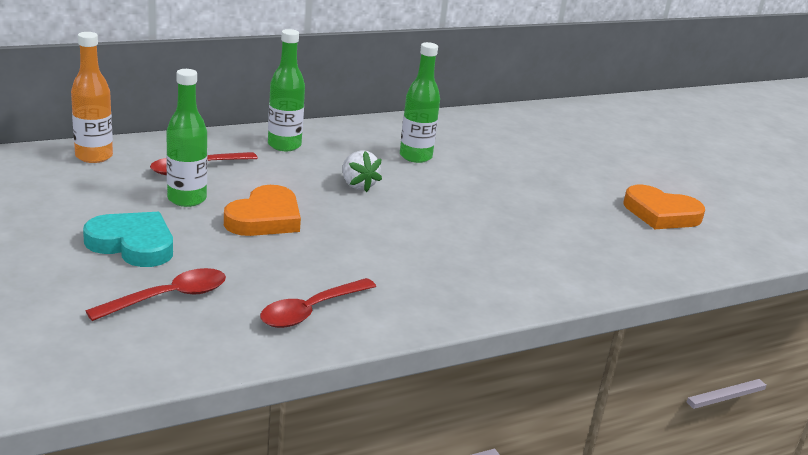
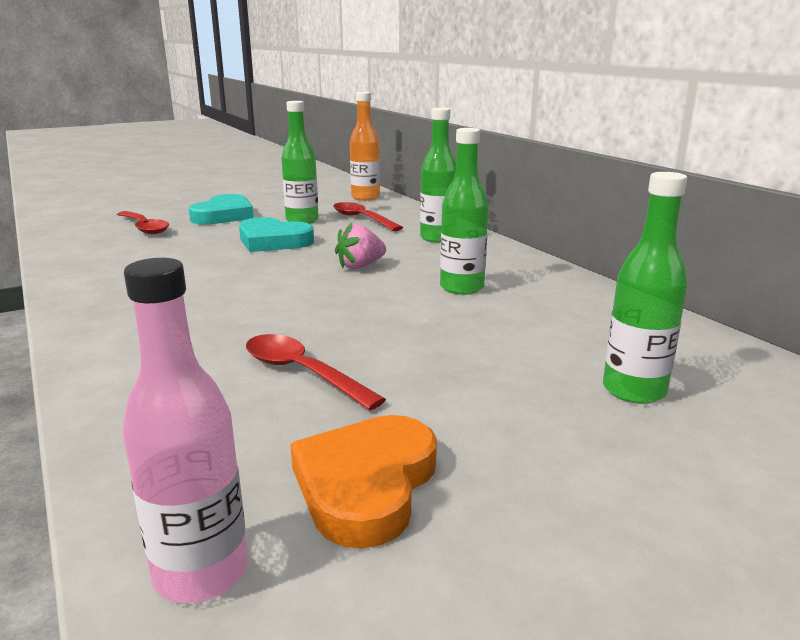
camera: 90 degrees right, 5 degrees down
(265, 218) = (273, 241): orange heart -> turquoise heart
(311, 311) = (107, 261): red spoon -> red spoon (302, 373)
(358, 185) = (360, 266): white strawberry -> pink strawberry
(563, 144) = (634, 391): none -> green bottle
(728, 250) = (201, 573): none -> pink bottle

